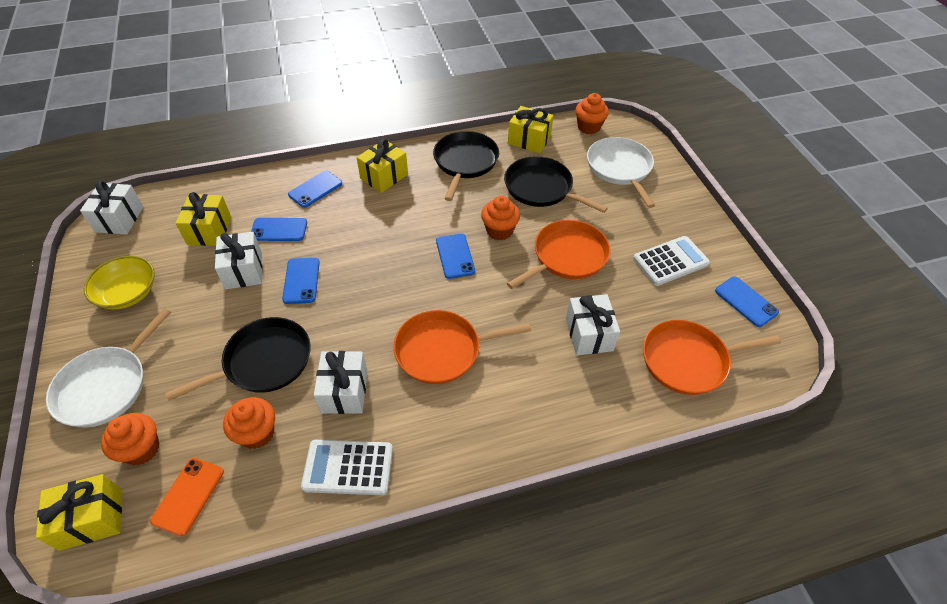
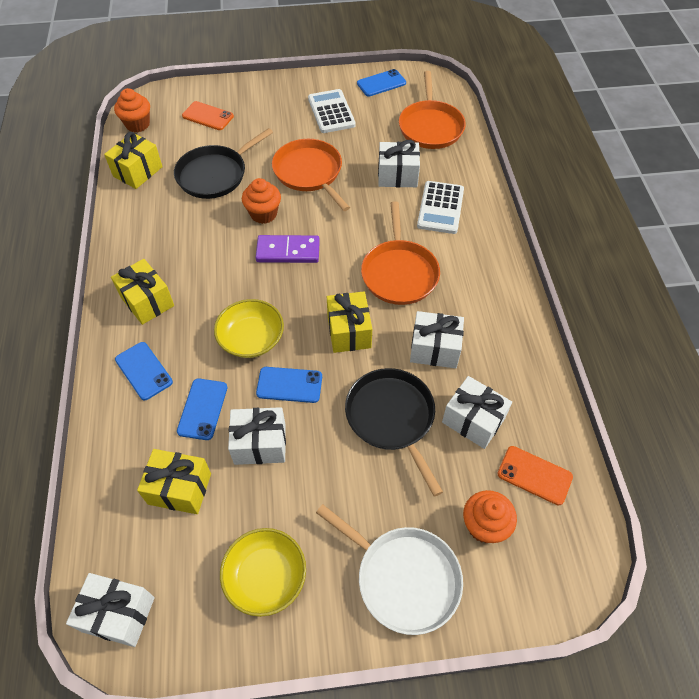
camera: 80 degrees left, 5 degrees up
(91, 519) = (557, 562): yellow gift -> yellow gift (349, 331)
(257, 433) = (473, 420): orange cupcake -> white gift
(348, 467) = (510, 348): white calculator -> white calculator (440, 208)
(350, 247) = (251, 338): none -> yellow bowl
(455, 256) = (288, 251): blue phone -> purple domino
(465, 162) = (152, 227): black pan -> none
(620, 168) = (208, 116): white pan -> orange phone

